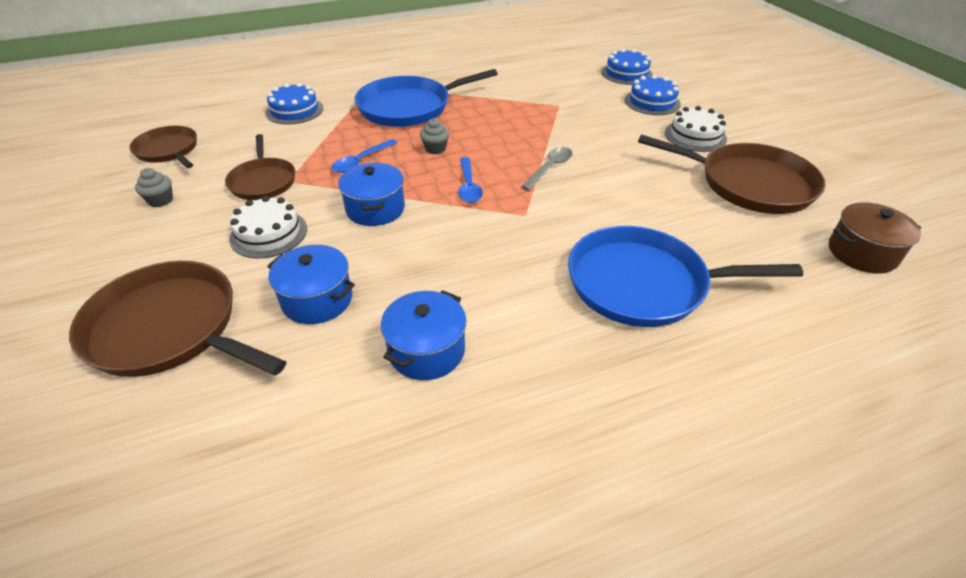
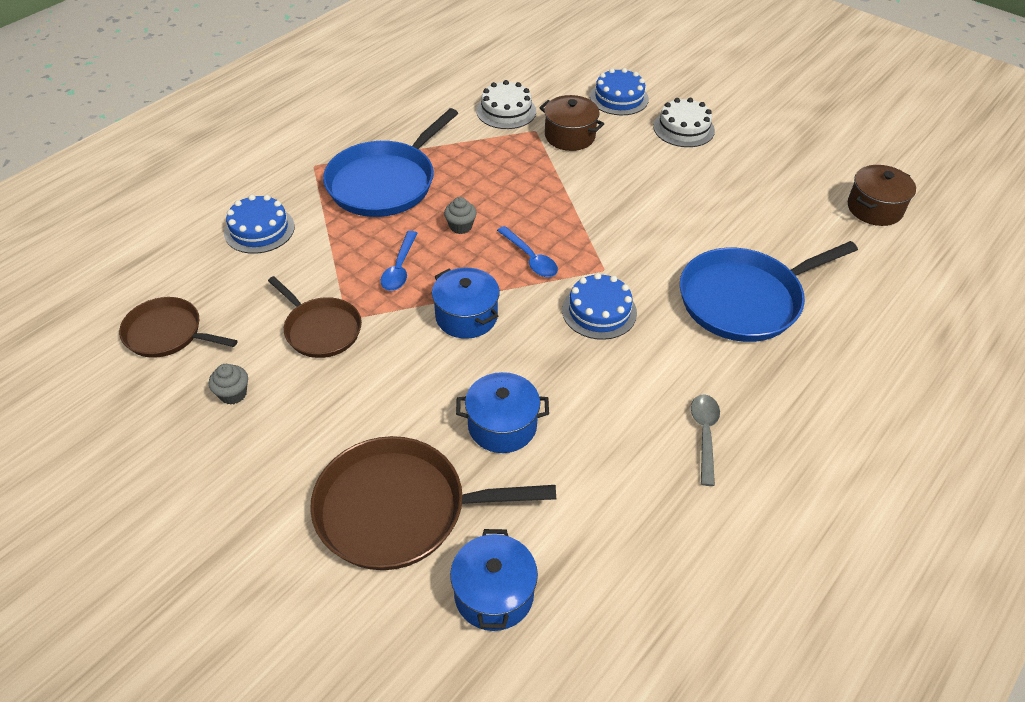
camera: 30 degrees left, 5 degrees up
(269, 233) = (390, 383): white cake -> white cake (506, 111)
(426, 350) = (632, 428): blue pot -> blue pot (494, 594)
(549, 168) = (586, 211): grey spoon -> grey spoon (704, 435)
(584, 116) = (570, 136): none -> brown pot
(626, 73) = (569, 66): blue cake -> blue cake (599, 311)
(749, 184) = (759, 168): brown pan -> none

